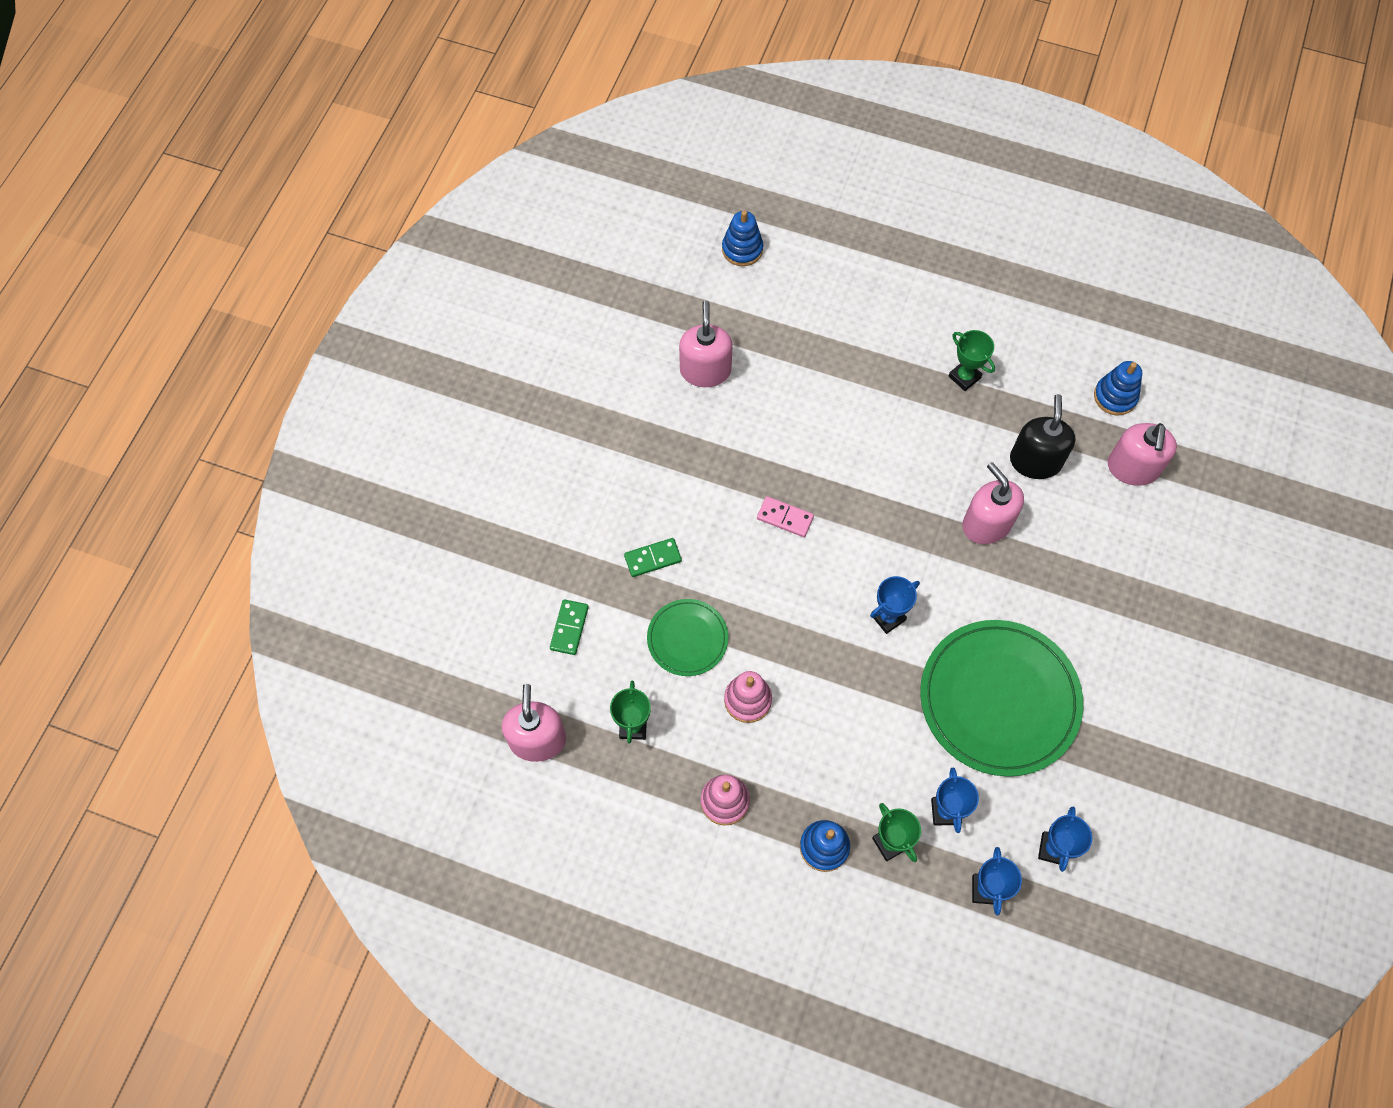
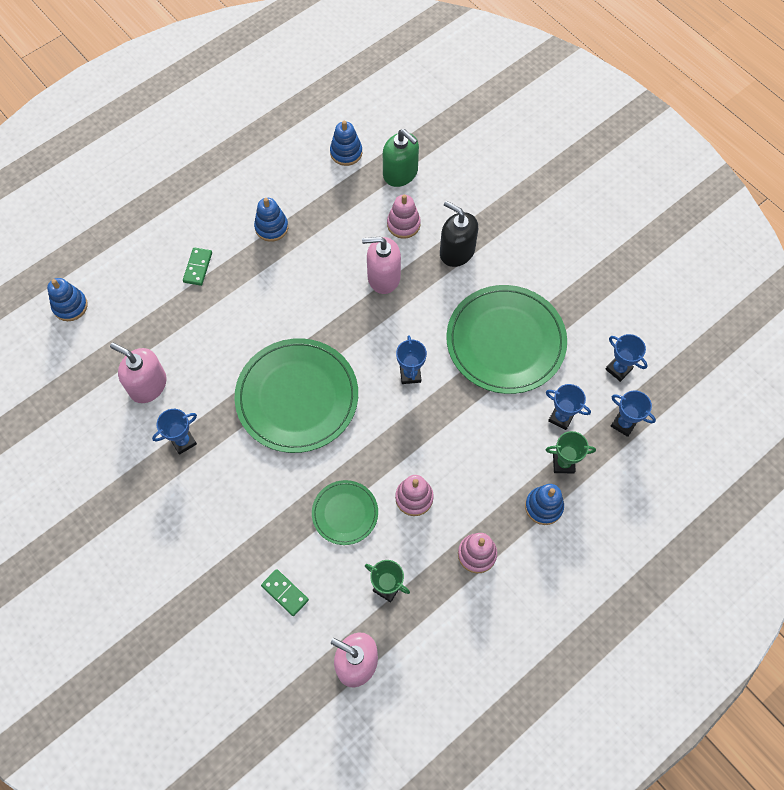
camera: 60 degrees left, 0 degrees up
(653, 558) = (269, 503): green domino -> green domino (198, 267)
(667, 439) = (183, 441): none -> blue trophy
(785, 518) = (297, 397): pink domino -> green plate
(964, 377) = (271, 227): green trophy -> blue stacking toy
(1035, 461) = (359, 223): black soap dispenser -> black soap dispenser (457, 251)
(1068, 508) = (403, 224): none -> pink stacking toy
(1132, 468) = (400, 173): pink soap dispenser -> green soap dispenser

